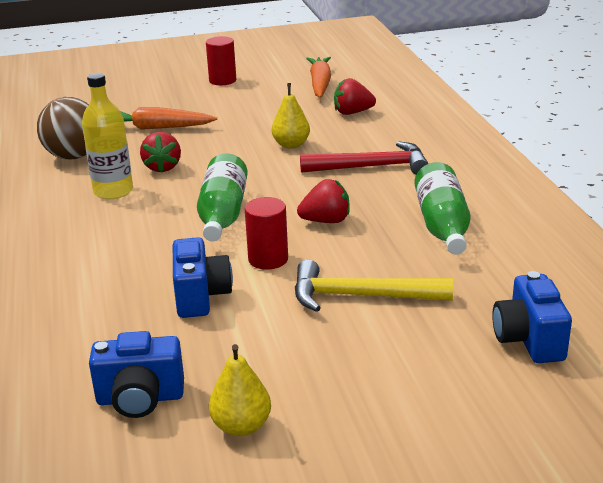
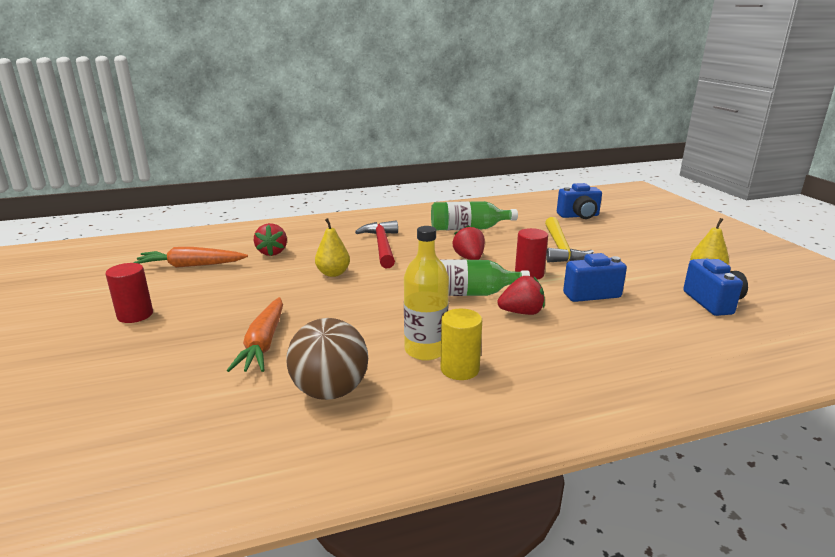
camera: 95 degrees left, 5 degrees down
(75, 205) = (460, 369): none -> yellow cylinder
(162, 167) = (371, 329): red strawberry -> red strawberry (521, 312)

